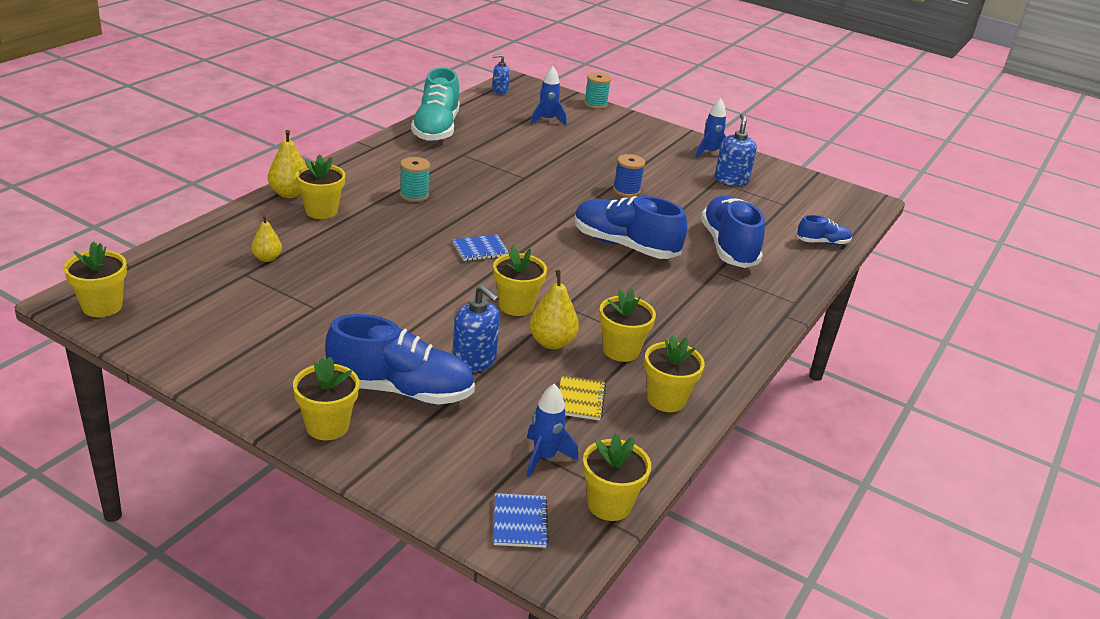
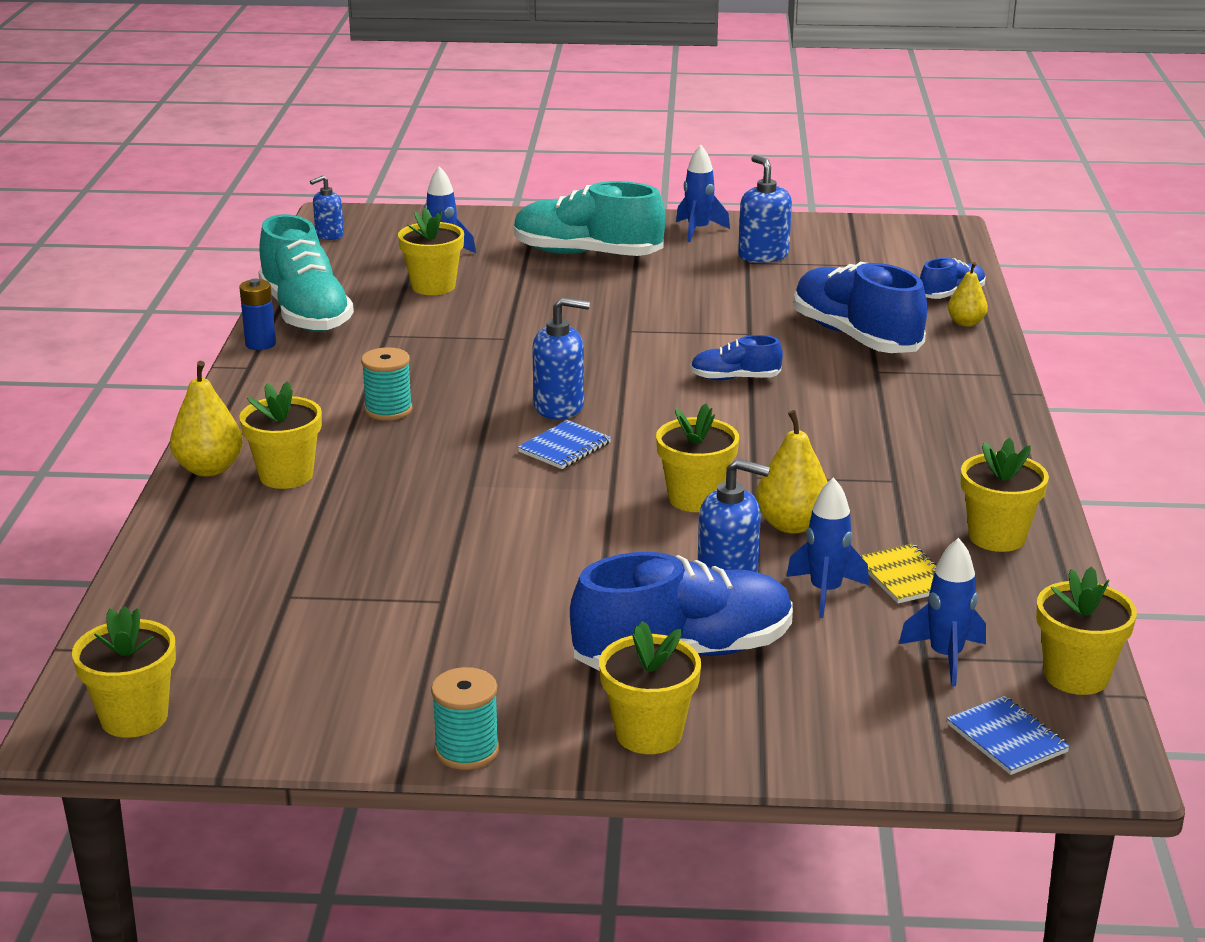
camera: 25 degrees left, 5 degrees down
(267, 258) = (291, 564): yellow pear -> yellow pear (966, 323)
(394, 137) = (260, 344): none -> blue battery
(505, 226) = (559, 407): none -> blue soap dispenser
(522, 389) = (825, 592): none -> blue rocket
(595, 104) = (480, 213): turquoise spool -> turquoise spool (467, 750)
(621, 350) = (881, 502): yellow flower pot -> yellow flower pot (433, 286)
(624, 245) = (735, 378): blue shoe -> blue shoe, size x0.50
(626, 190) = (655, 310): blue spool -> none
(627, 146) = (587, 254): none -> turquoise shoe

